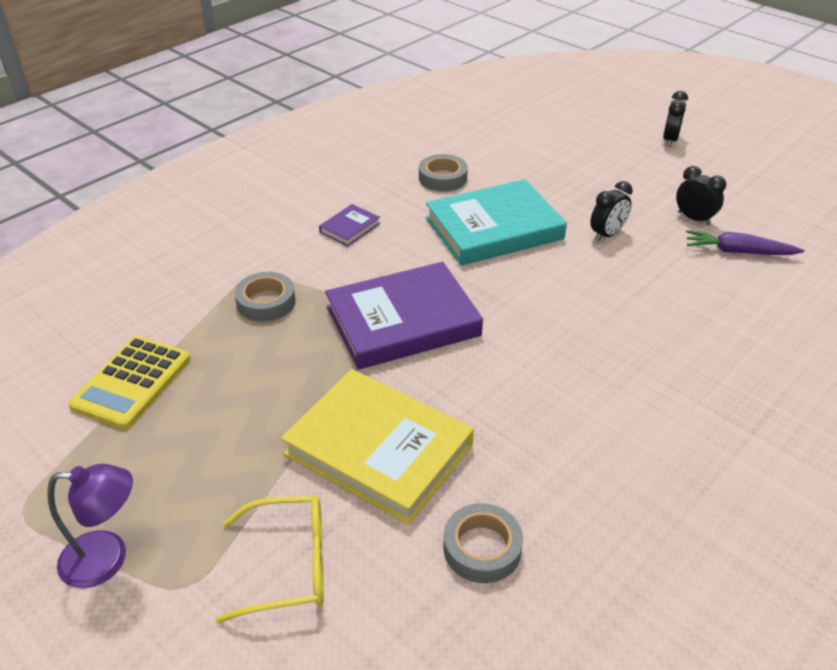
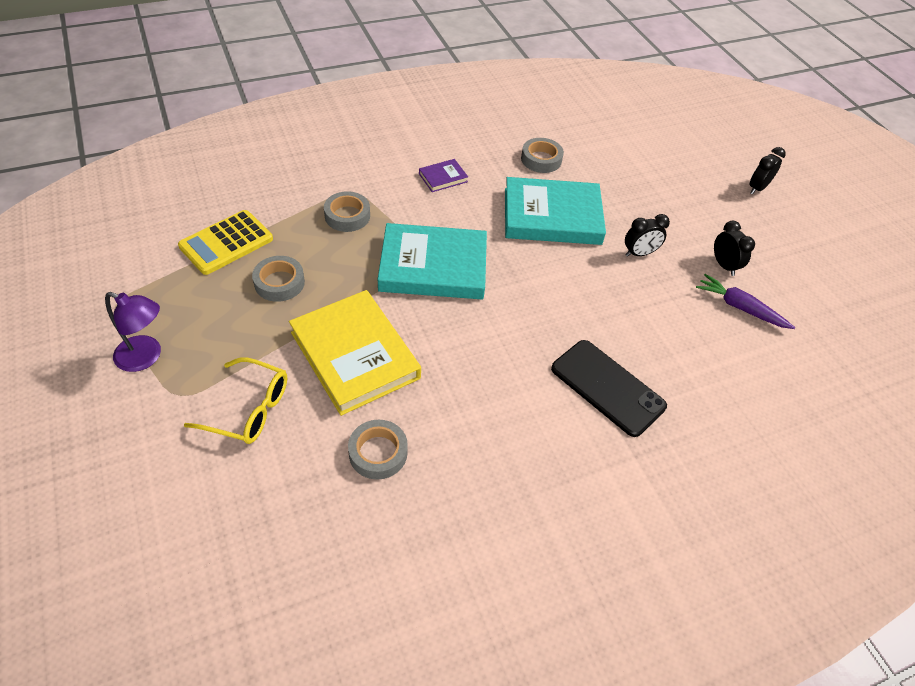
camera: 20 degrees right, 10 degrees up
(231, 403) = (279, 283): none -> grey tape
(403, 321) = (433, 267): purple book -> turquoise book
(674, 375) = (607, 387): none -> black phone

